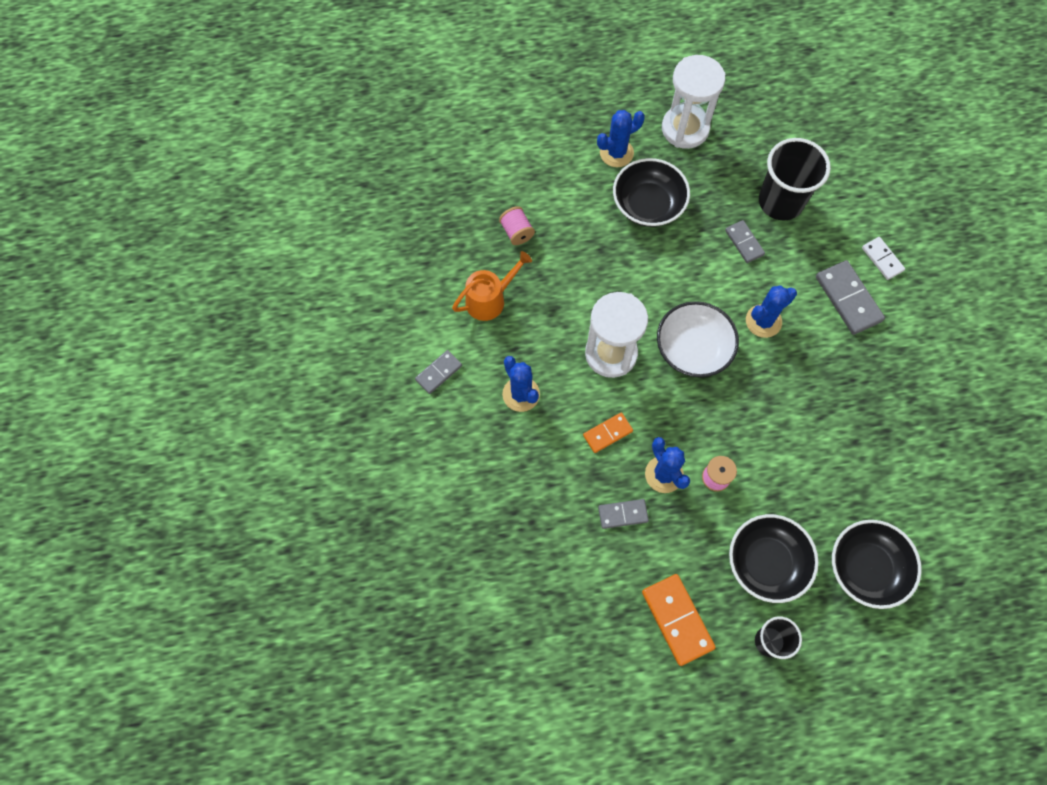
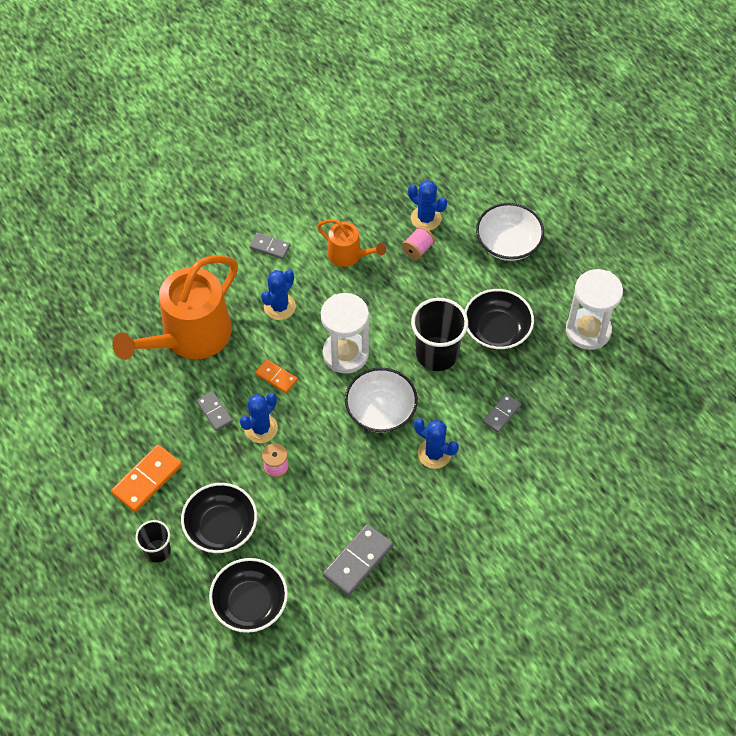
camera: 65 degrees right, 10 degrees down
(514, 502) = (190, 336): none -> orange watering can
(551, 149) = (508, 243): none -> white bowl
(616, 153) = (533, 289): blue cactus -> blue cactus (426, 218)
(780, 202) = (558, 428): black cup -> black cup (437, 354)
(848, 299) = (492, 512): grey domino -> grey domino (358, 561)
(882, 259) = (547, 528): white domino -> none

